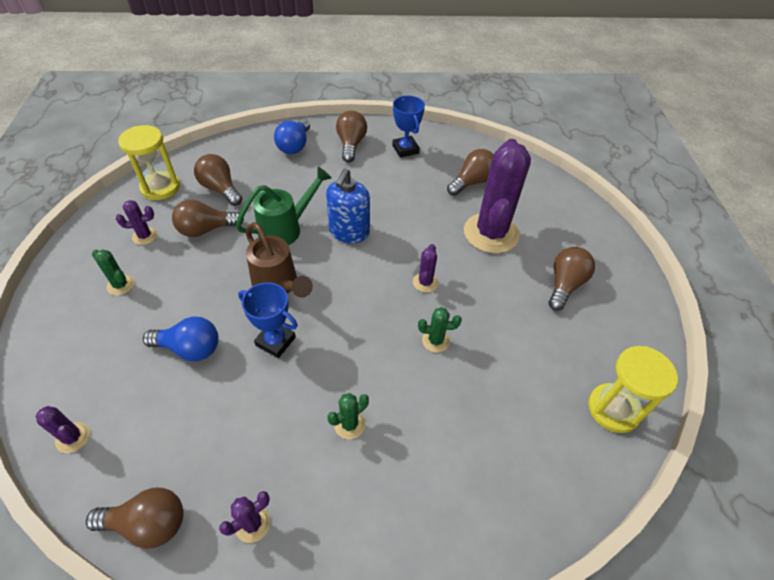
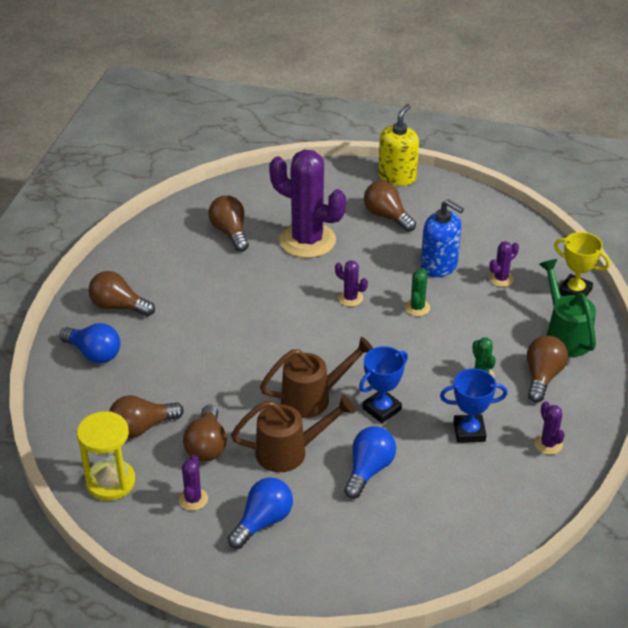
camera: 70 degrees left, 10 degrees down
(73, 437) = (441, 556): purple cactus -> purple cactus (501, 279)
(120, 285) = (263, 521): green cactus -> blue light bulb
(148, 523) = (533, 506): brown light bulb -> brown light bulb (542, 377)
(206, 284) = (289, 452): none -> brown watering can
(286, 228) = (235, 381): green watering can -> green watering can (565, 335)
(349, 232) = (262, 335): blue soap dispenser -> blue soap dispenser (439, 265)
(405, 149) = (151, 266): blue trophy -> blue trophy (469, 431)
(545, 510) = (575, 291): none -> yellow trophy
(613, 409) = (510, 232): yellow hourglass -> none
(635, 280) = (397, 176): none -> yellow soap dispenser

